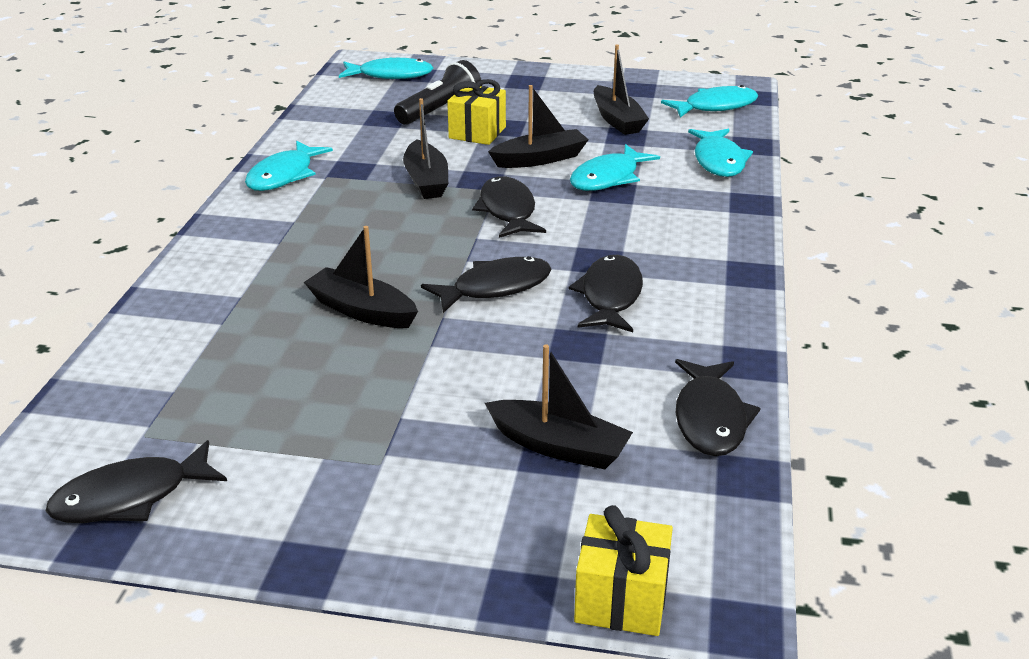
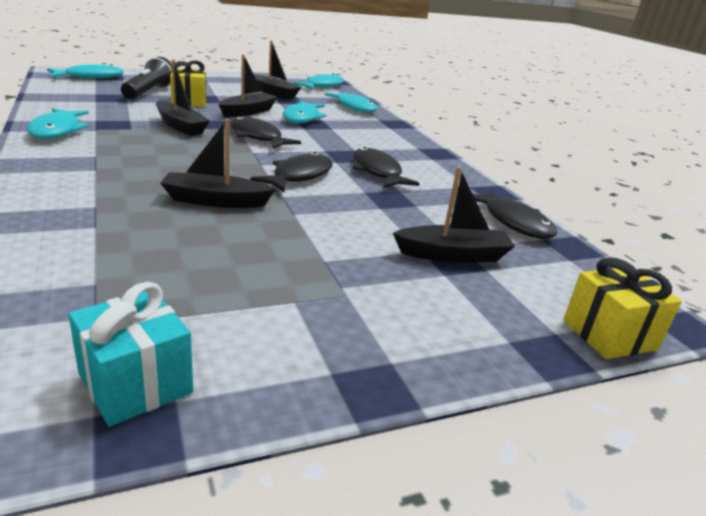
camera: 35 degrees left, 5 degrees down
(130, 497) = (135, 383): black fish -> turquoise gift

